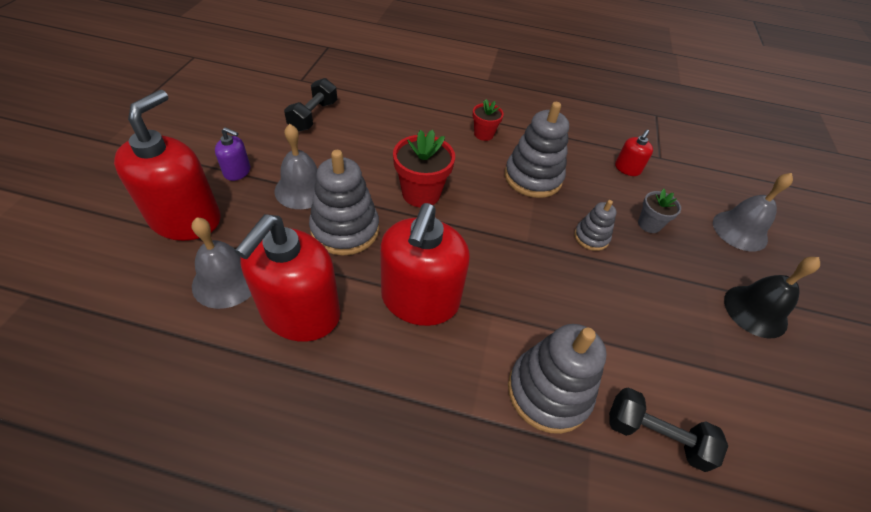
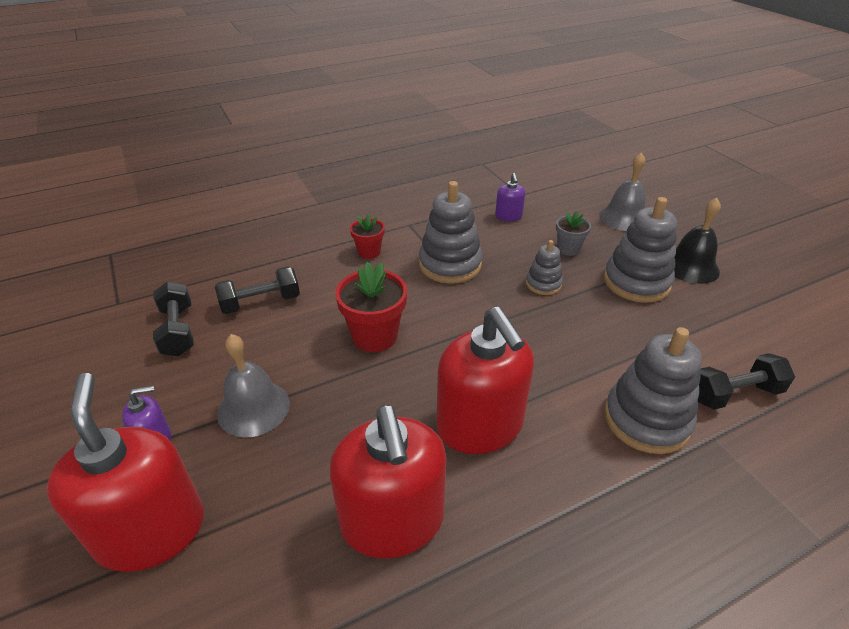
camera: 35 degrees left, 10 degrees down
(226, 281) = (279, 553): grey bell -> none
(345, 229) = (343, 415): grey stacking toy -> grey stacking toy (636, 282)
(377, 127) = (261, 302): none -> black dumbbell
(627, 169) = (508, 216): red soap dispenser -> purple soap dispenser

